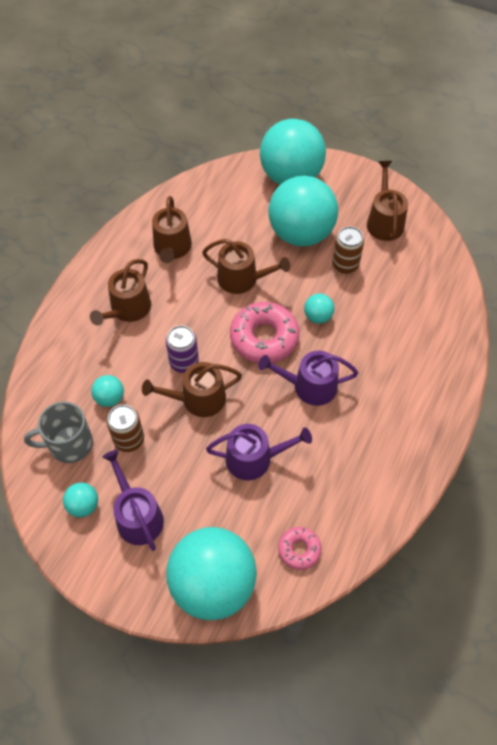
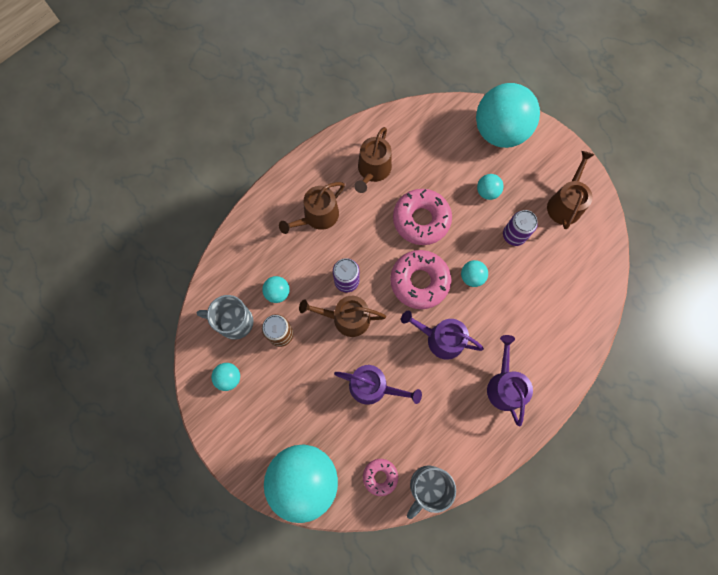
camera: 20 degrees right, 15 degrees up
(137, 516) = (266, 401): purple watering can -> purple watering can (504, 385)
(242, 279) = (421, 220): brown watering can -> pink donut
(301, 233) = (487, 192): turquoise ball -> turquoise ball, size x0.41
(345, 265) = (514, 235): brown can -> purple can
(356, 541) = (427, 486): none -> grey mug

